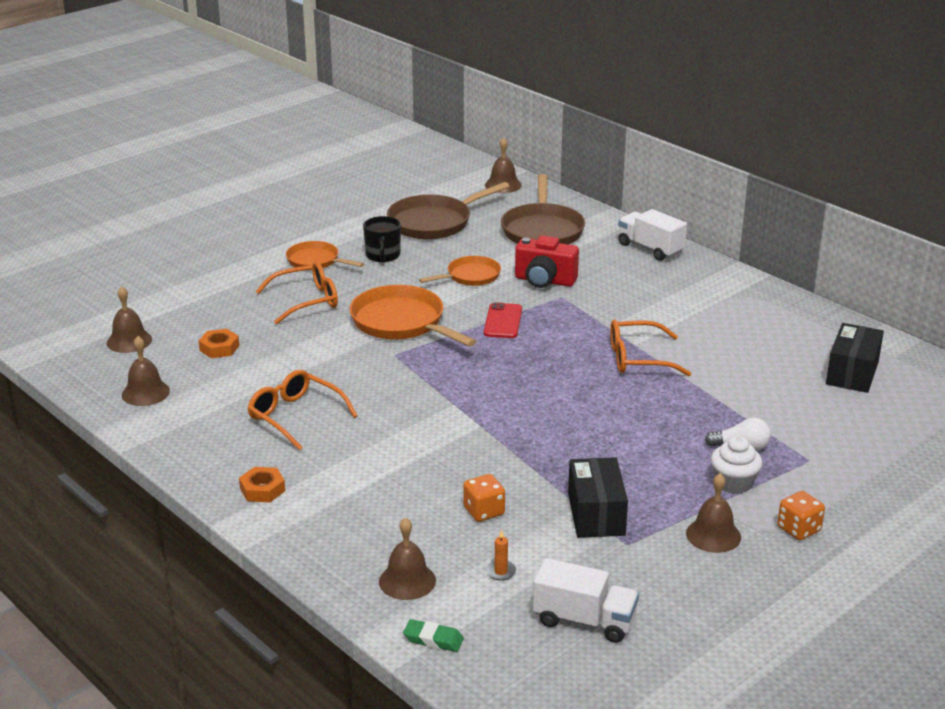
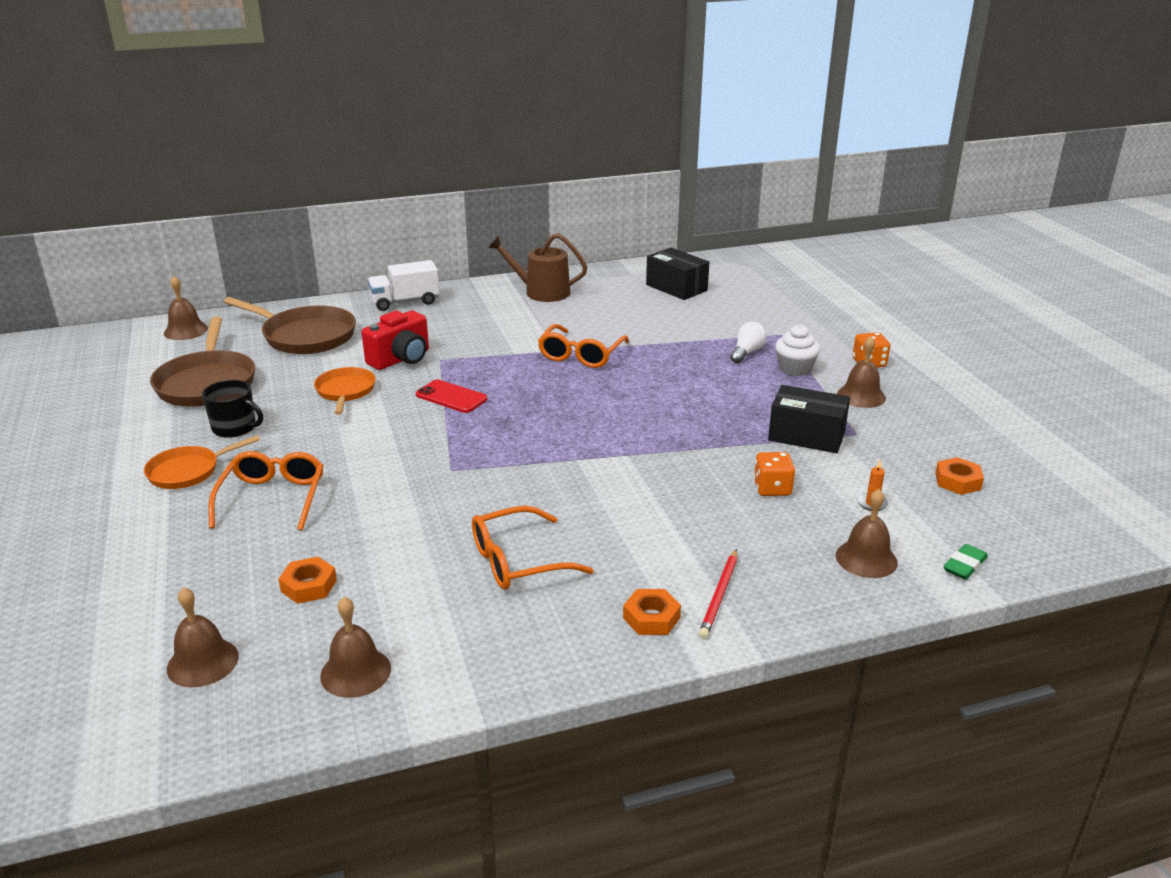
camera: 65 degrees left, 0 degrees up
(308, 514) = (719, 595): none -> red pencil
(402, 323) = (392, 450): orange pan -> none
(584, 621) = (957, 481): white truck -> orange nut
(749, 304) = (541, 292): none -> brown watering can

